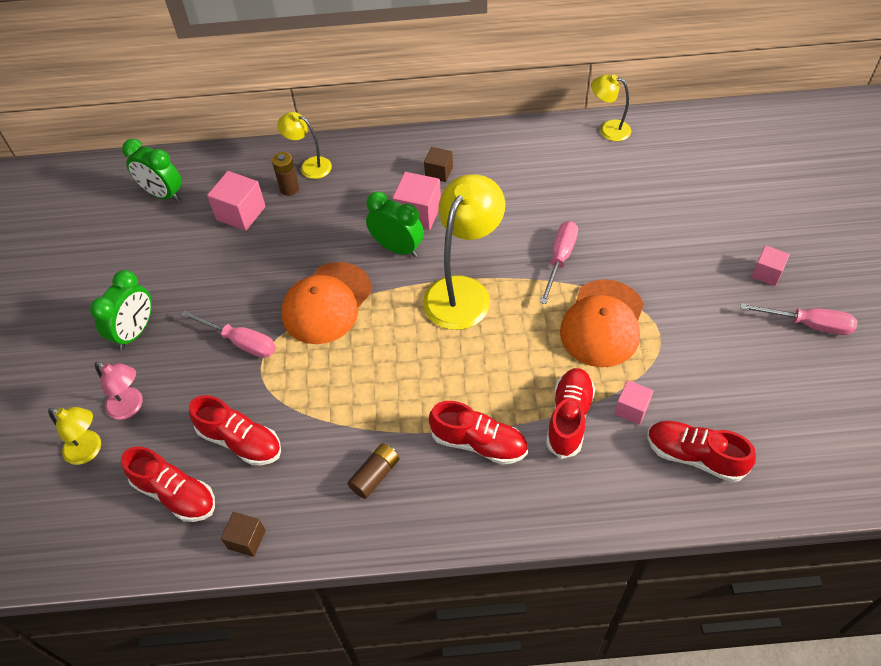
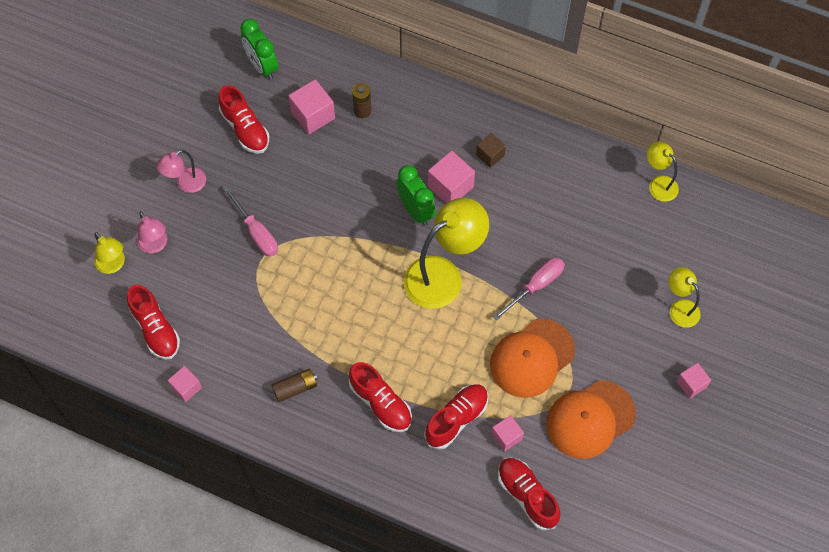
camera: 25 degrees right, 10 degrees up
(135, 332) = (186, 184): green clock -> pink lamp
(240, 441) = (217, 312): red shoe -> red shoe (245, 129)
(246, 539) = (186, 387): brown cube -> pink cube
(310, 166) = (390, 96): yellow lamp -> yellow lamp (680, 308)
(327, 303) = (336, 232): orange cap -> orange cap (590, 419)
(808, 324) = (690, 443): pink screwdriver -> none

